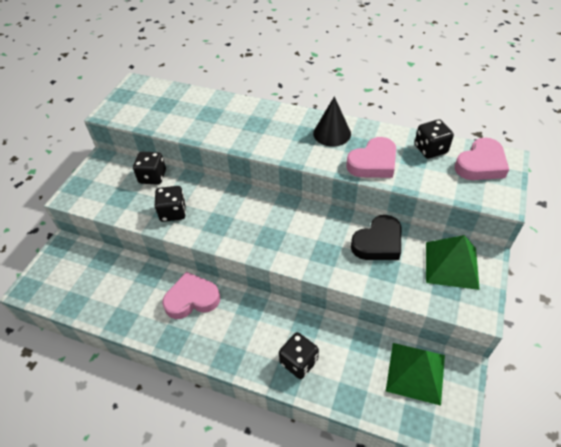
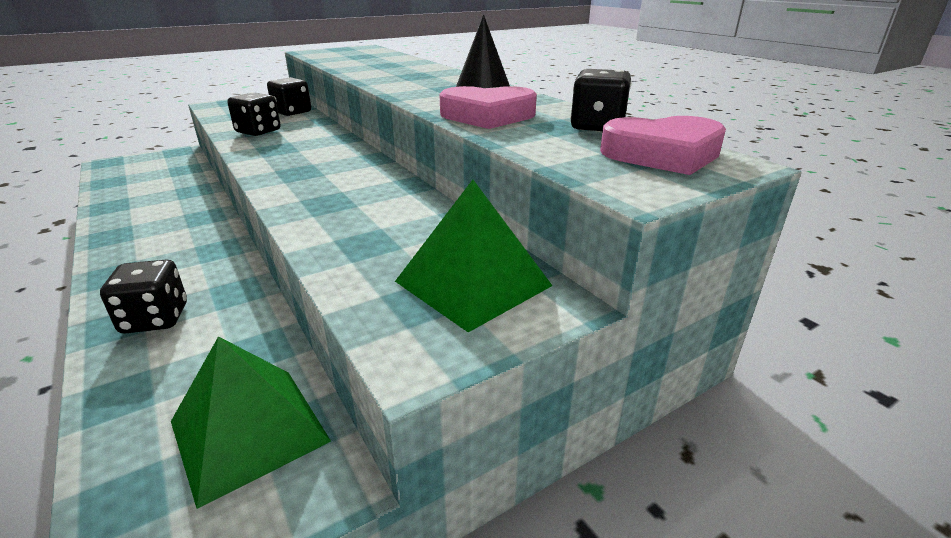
camera: 35 degrees right, 20 degrees down
(192, 299) = (185, 219): pink heart -> none
(378, 242) = (407, 220): black heart -> none

